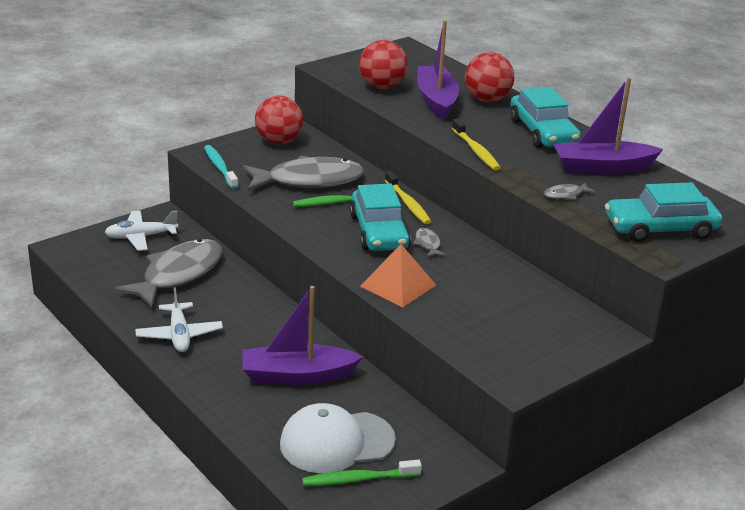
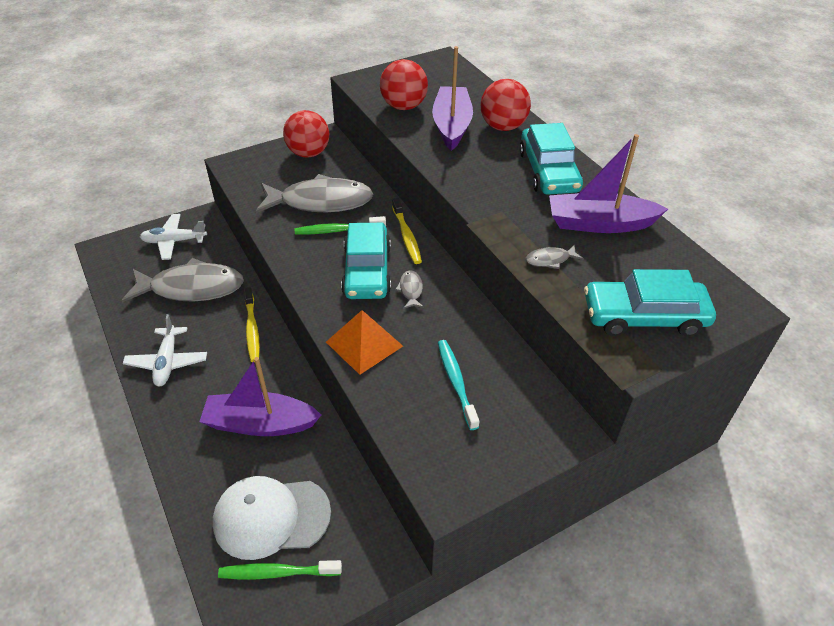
camera: 10 degrees right, 15 degrees up
(178, 274) = (191, 288): grey fish -> grey fish turned 45 degrees clockwise
(220, 167) = (243, 181): turquoise toothbrush -> turquoise toothbrush (456, 382)
(476, 151) = (472, 193): yellow toothbrush -> yellow toothbrush (252, 329)

